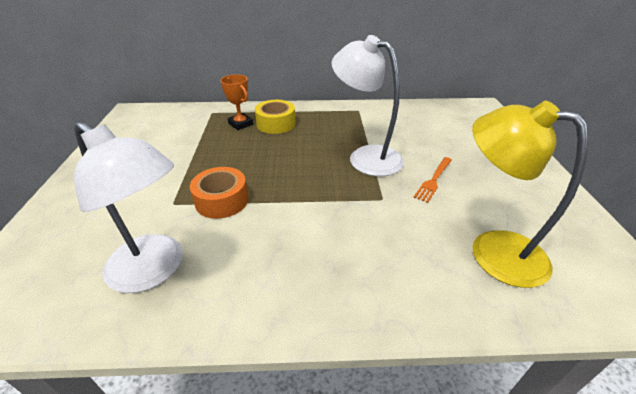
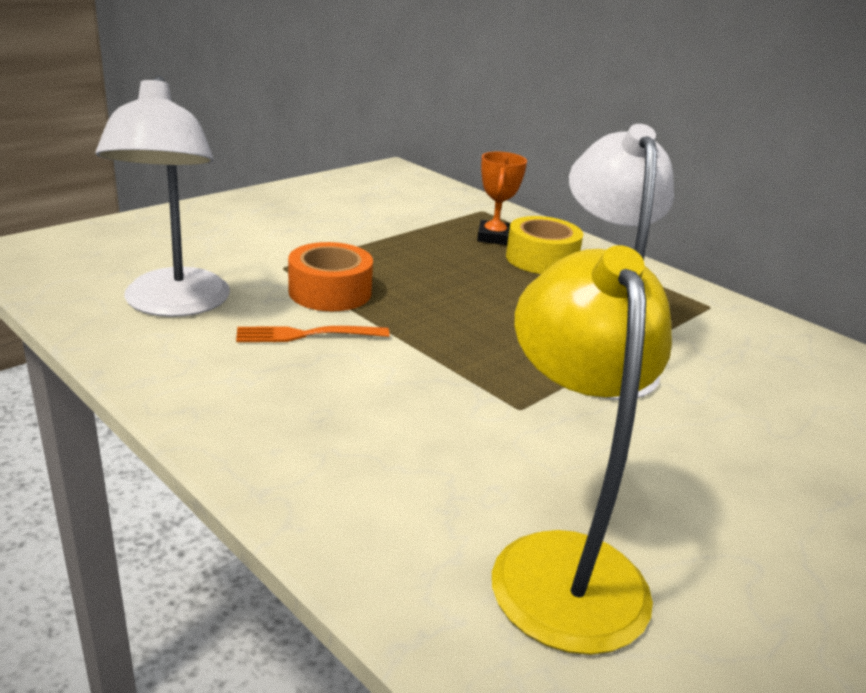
camera: 45 degrees right, 10 degrees down
(433, 180) = (650, 443): orange fork -> orange fork (306, 335)

